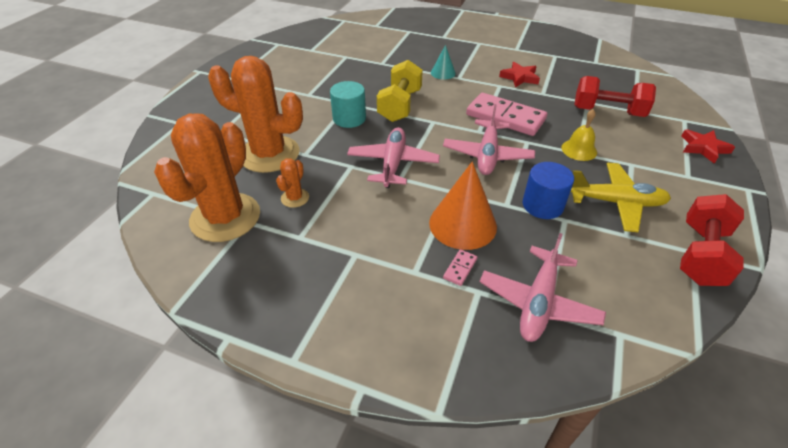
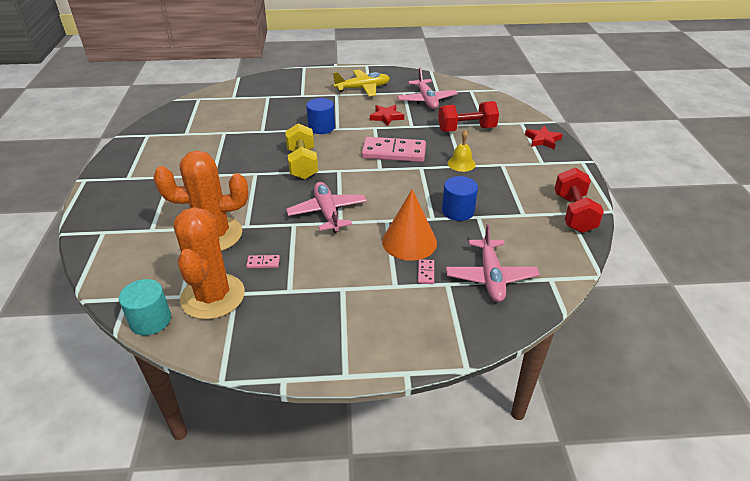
camera: 25 degrees left, 5 degrees down
(295, 198) = (263, 263): orange cactus -> pink domino
(349, 118) = (265, 186): turquoise cylinder -> turquoise cylinder (150, 320)
(443, 73) = (321, 127): turquoise cone -> blue cylinder
(487, 155) = (397, 185): pink plane -> pink plane (426, 100)
(615, 202) = (505, 194): yellow plane -> yellow plane (363, 88)

